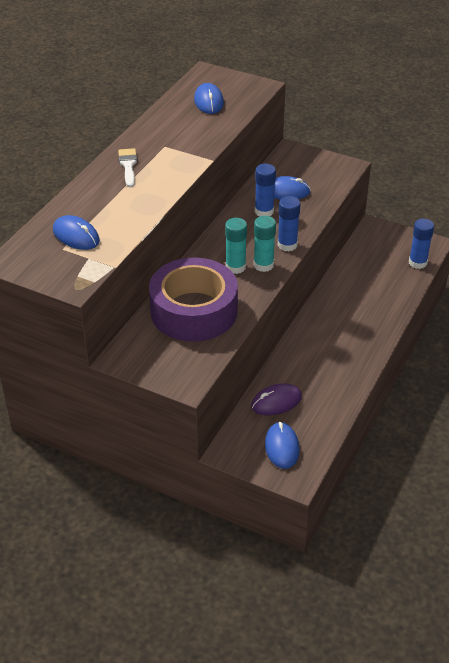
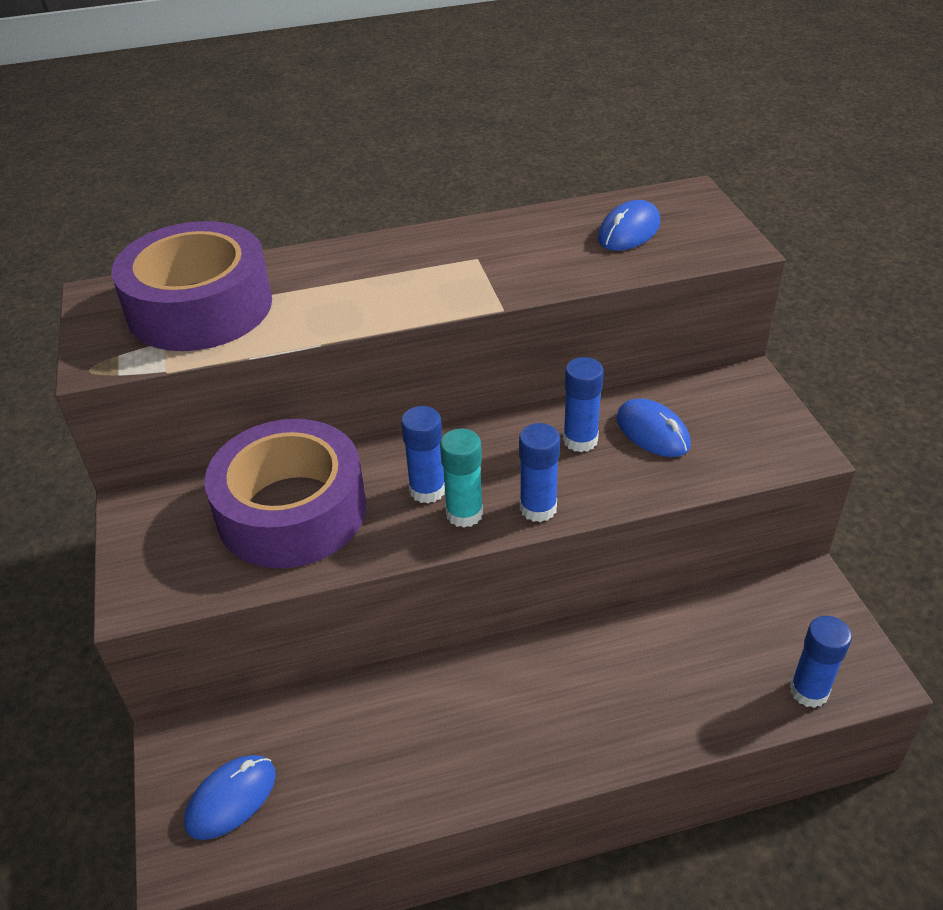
camera: 50 degrees right, 0 degrees up
(76, 236) = (200, 307): blue mouse -> purple tape
(128, 165) = (396, 258): white brush -> none
(235, 267) = (427, 490): turquoise glue stick -> blue glue stick
(276, 402) = (318, 727): purple mouse -> none

